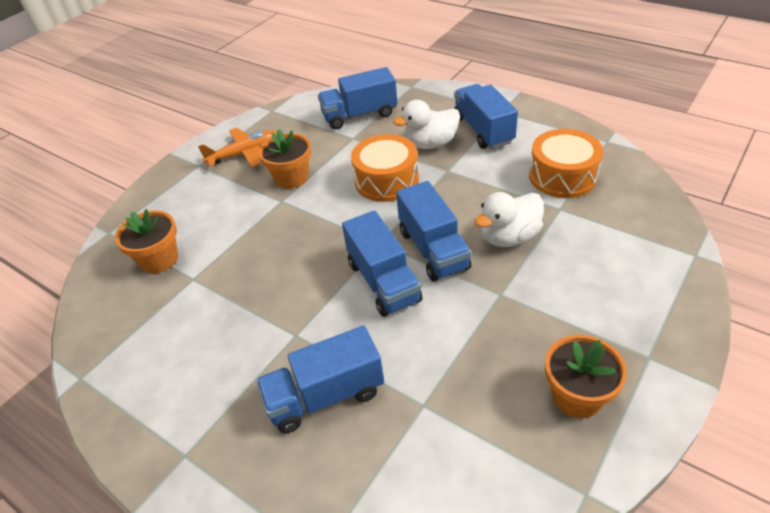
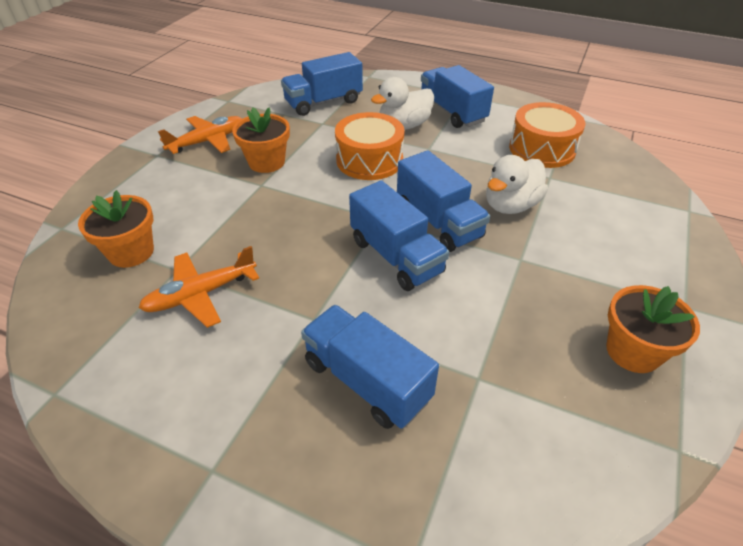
camera: 15 degrees left, 0 degrees up
(207, 303) = (201, 294): none -> orange plane
(325, 396) = (366, 381): blue truck -> blue truck turned 75 degrees clockwise

